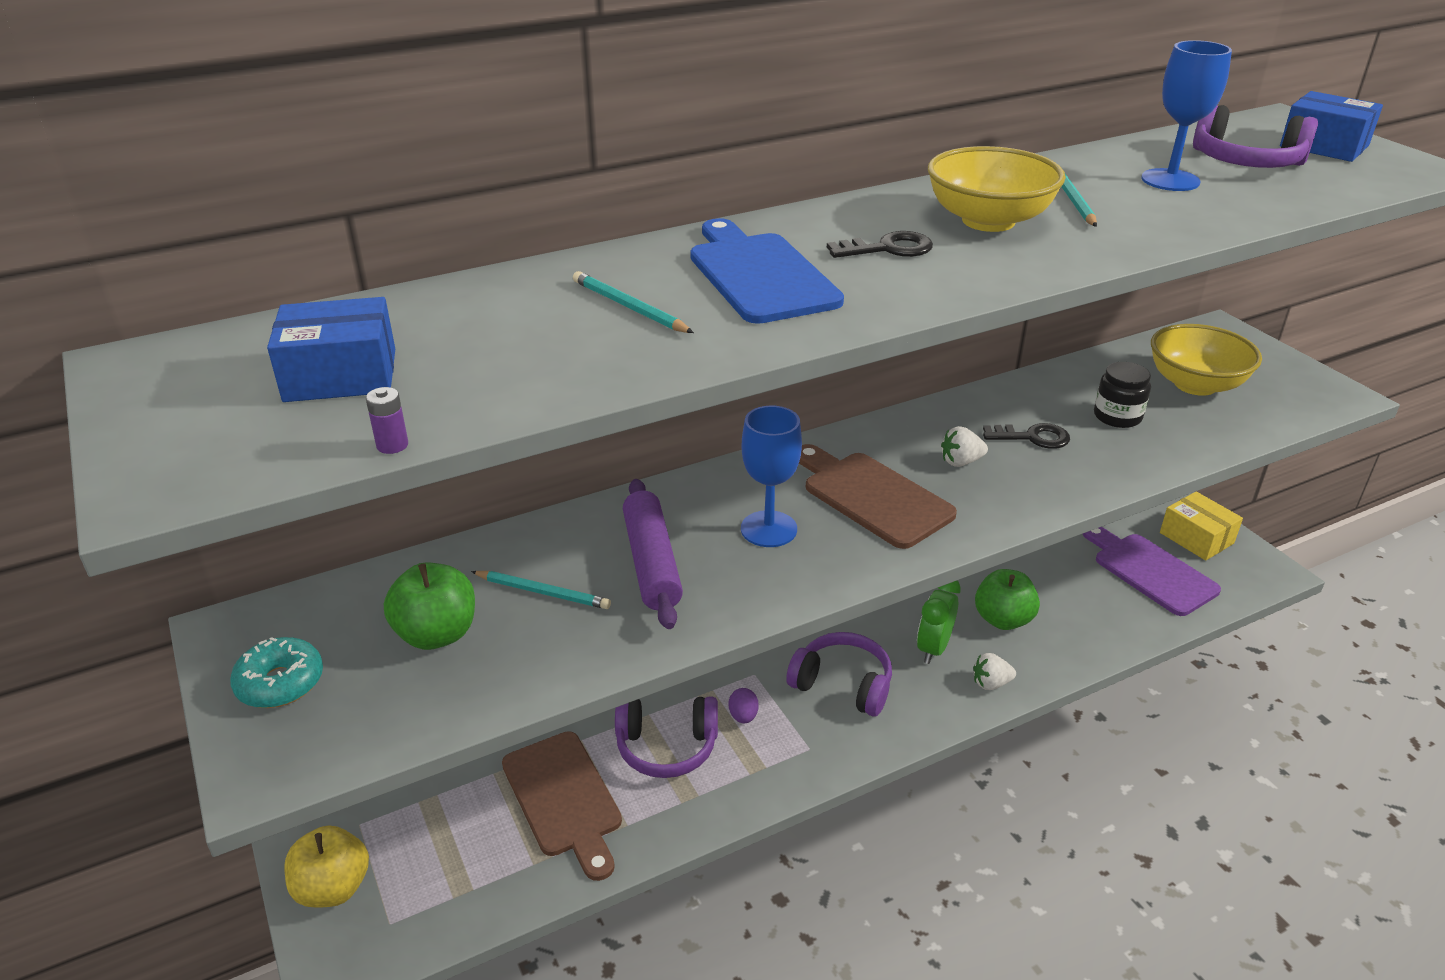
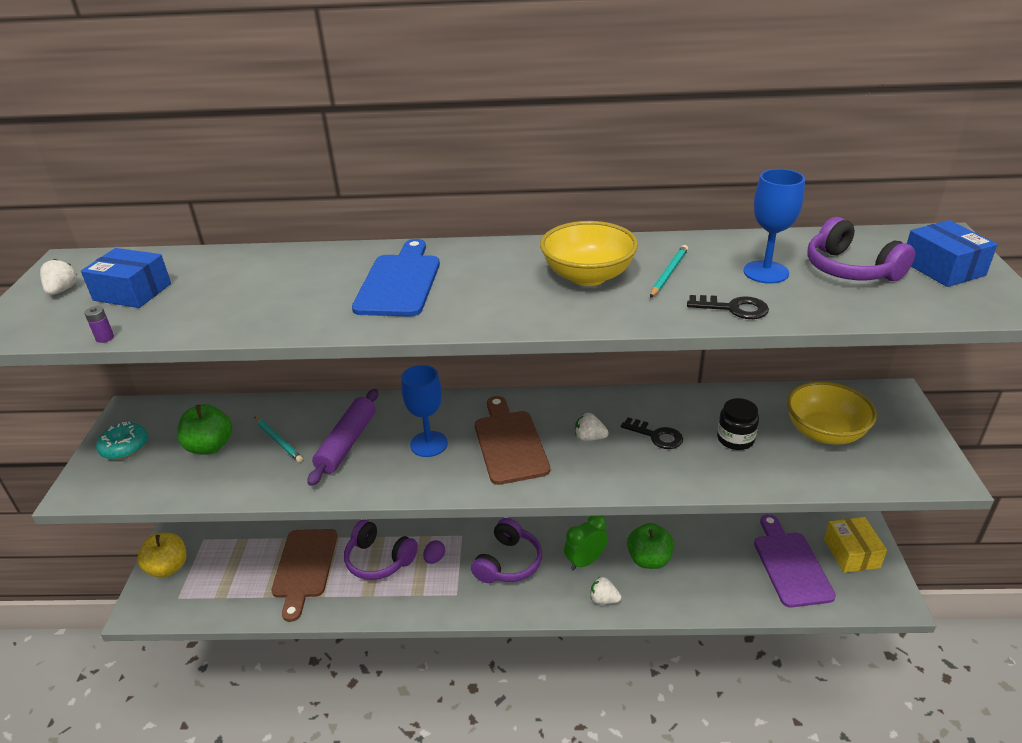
camera: 30 degrees right, 0 degrees up
(195, 402) = (62, 290): none -> white strawberry
(629, 307) = (306, 286): turquoise pencil -> none
(842, 684) = (508, 562): purple headphones -> purple headphones turned 60 degrees clockwise
(888, 249) = (496, 282): black key -> black key (733, 308)

